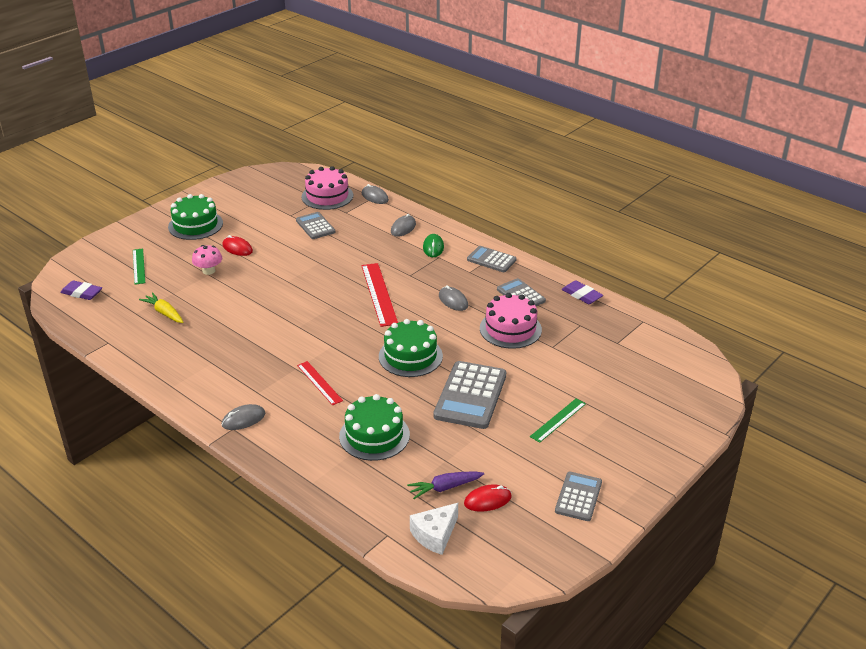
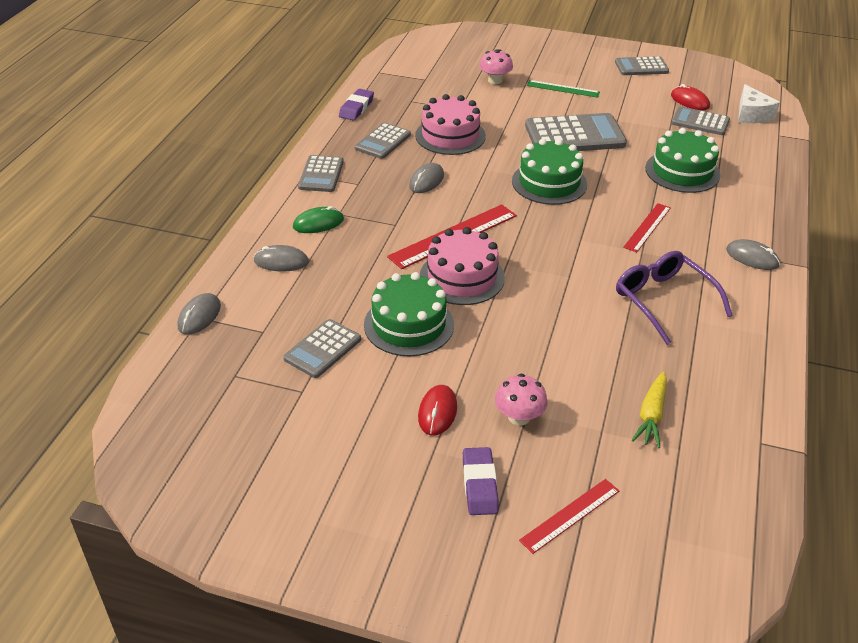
camera: 115 degrees left, 5 degrees up
(82, 293) = (695, 551): purple eraser -> purple eraser (479, 484)
(138, 266) = (570, 515): green ruler -> red ruler
(195, 225) = (400, 503): green cake -> green cake (409, 325)
(241, 356) = (664, 301): none -> purple glasses
(327, 196) = (219, 370): pink cake -> pink cake (462, 277)
(435, 535) = (751, 115): white cheese -> white cheese turned 60 degrees clockwise
(444, 488) = (700, 122): purple carrot -> grey calculator
(595, 382) = (495, 80): none -> pink mushroom

